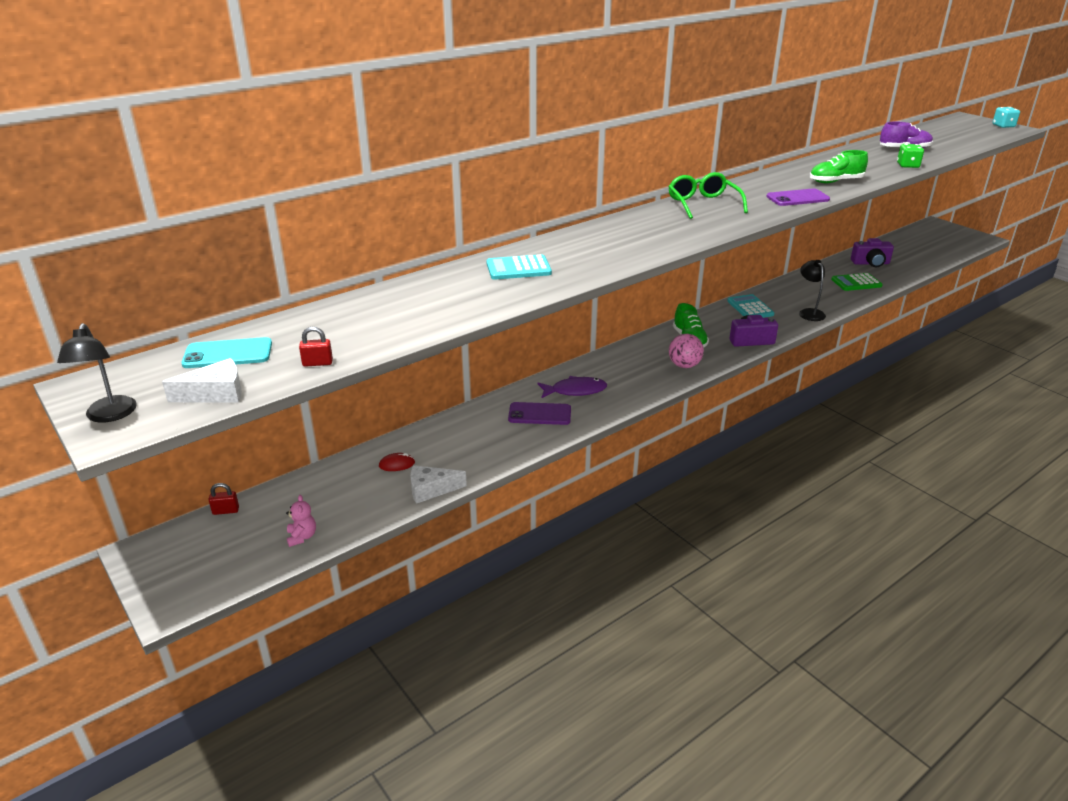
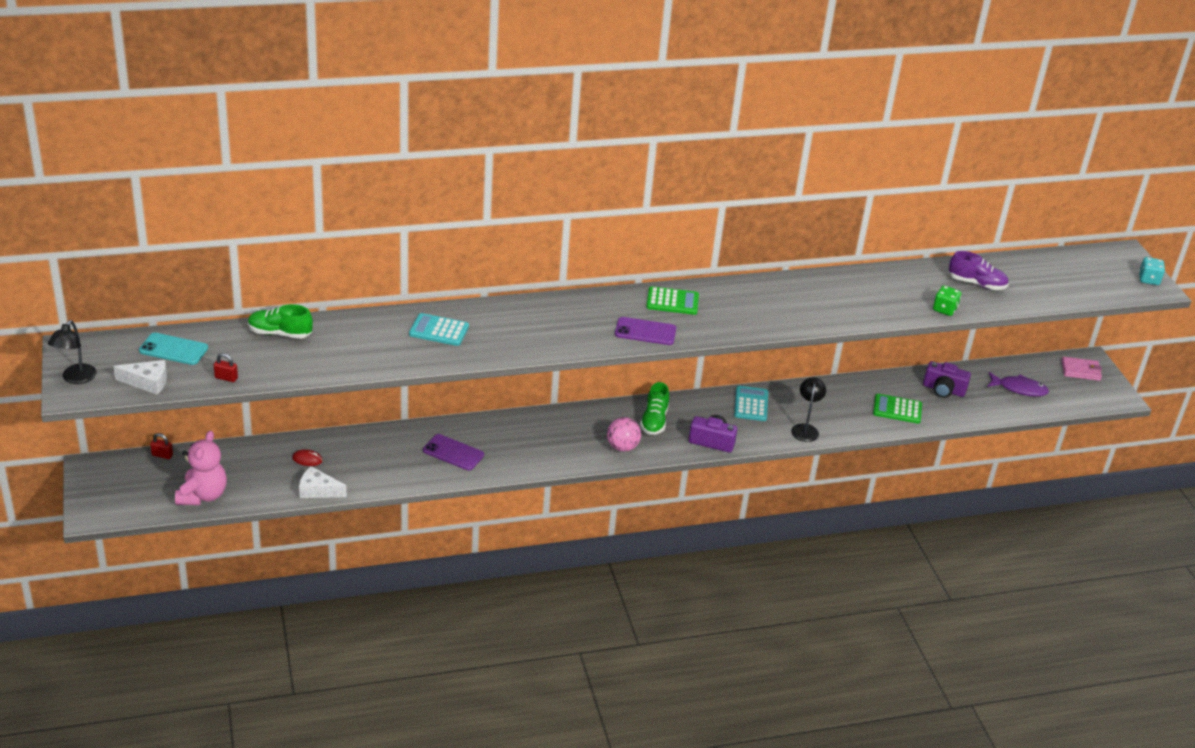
camera: 20 degrees right, 5 degrees up
(302, 537) = (203, 495): pink teddy bear -> pink teddy bear, size x2.02
(575, 391) = (502, 440): purple fish -> purple fish (1019, 389)
(703, 204) = (672, 301): green glasses -> green calculator
(797, 198) = (771, 321): purple phone -> purple phone (645, 332)
(835, 181) = (838, 310): green shoe -> green shoe (280, 333)
(939, 231) = (1080, 370): none -> pink wallet

